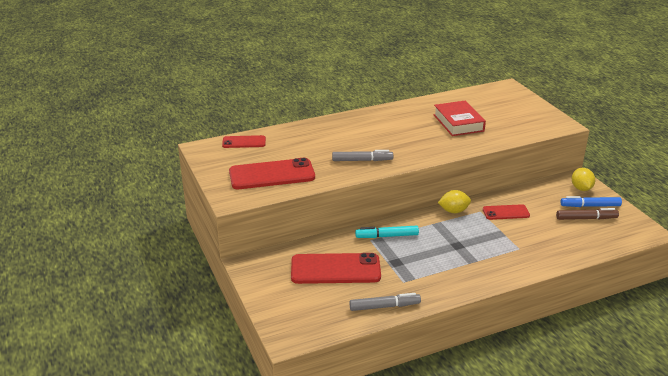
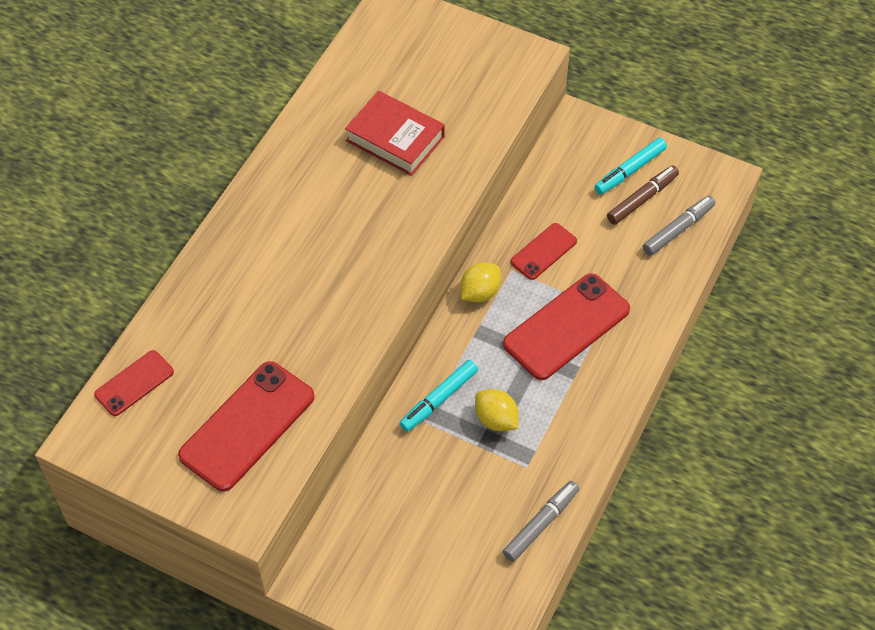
camera: 40 degrees left, 25 degrees up
(335, 269) = (429, 505): red phone -> red phone (566, 327)
(362, 160) = (340, 310): grey marker -> grey marker (678, 229)
(581, 188) = (596, 141): yellow lemon -> yellow lemon (496, 419)
(590, 206) = (630, 171): blue marker -> turquoise marker

